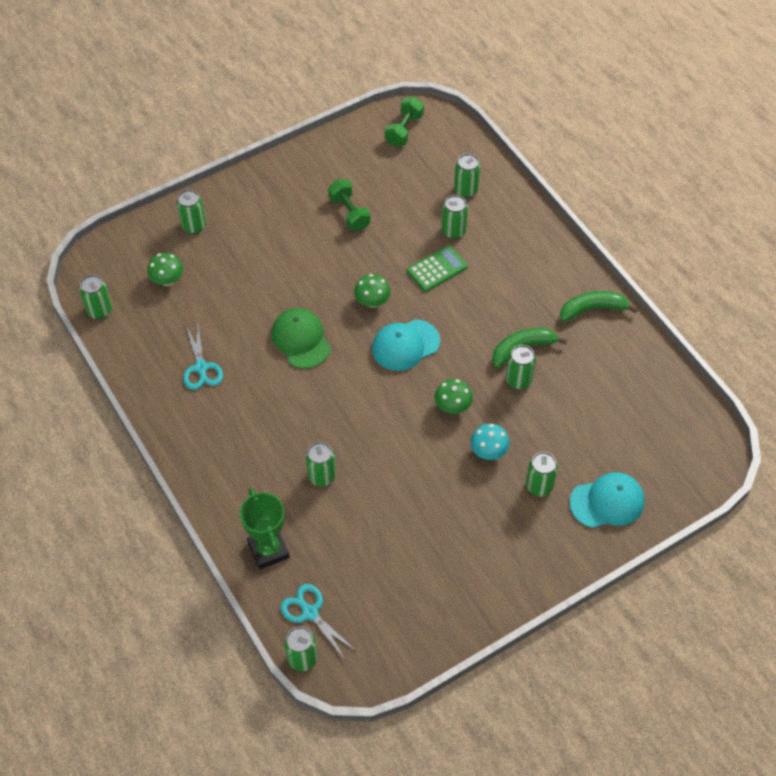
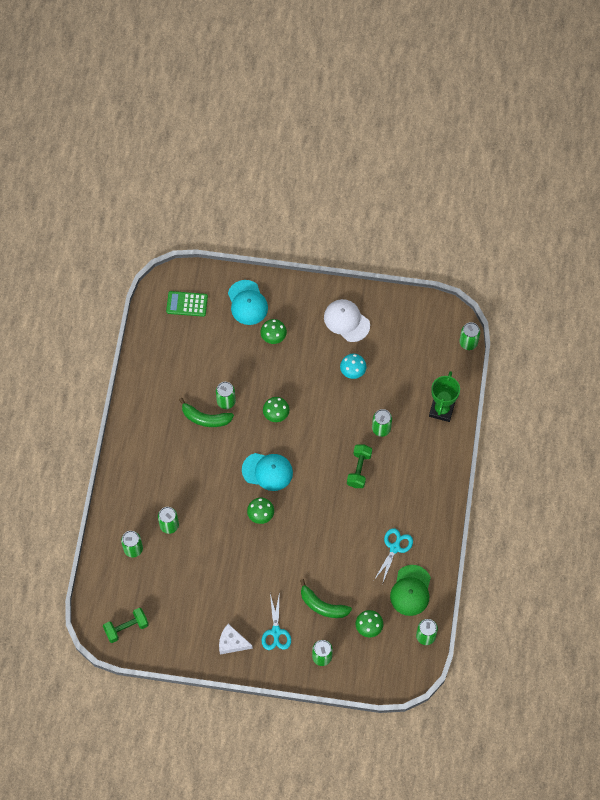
camera: 140 degrees left, 10 degrees up
(293, 181) = (232, 642): none -> white cheese
(301, 339) = (323, 522): green cap -> green cap (411, 590)
(310, 613) = (446, 362): turquoise scissors -> turquoise scissors (276, 632)
(349, 213) = (219, 589): green dumbbell -> green dumbbell (359, 469)
(437, 269) = (203, 507): green calculator -> green calculator (187, 304)
(474, 570) = (346, 321): none -> white cap
(488, 451) = (281, 375): turquoise mushroom -> turquoise mushroom (352, 371)
(539, 486) = (273, 337): green can -> green mushroom
(592, 309) = (142, 411): green banana -> green banana (322, 605)
(607, 502) = (247, 303): turquoise cap -> turquoise cap turned 135 degrees counterclockwise

